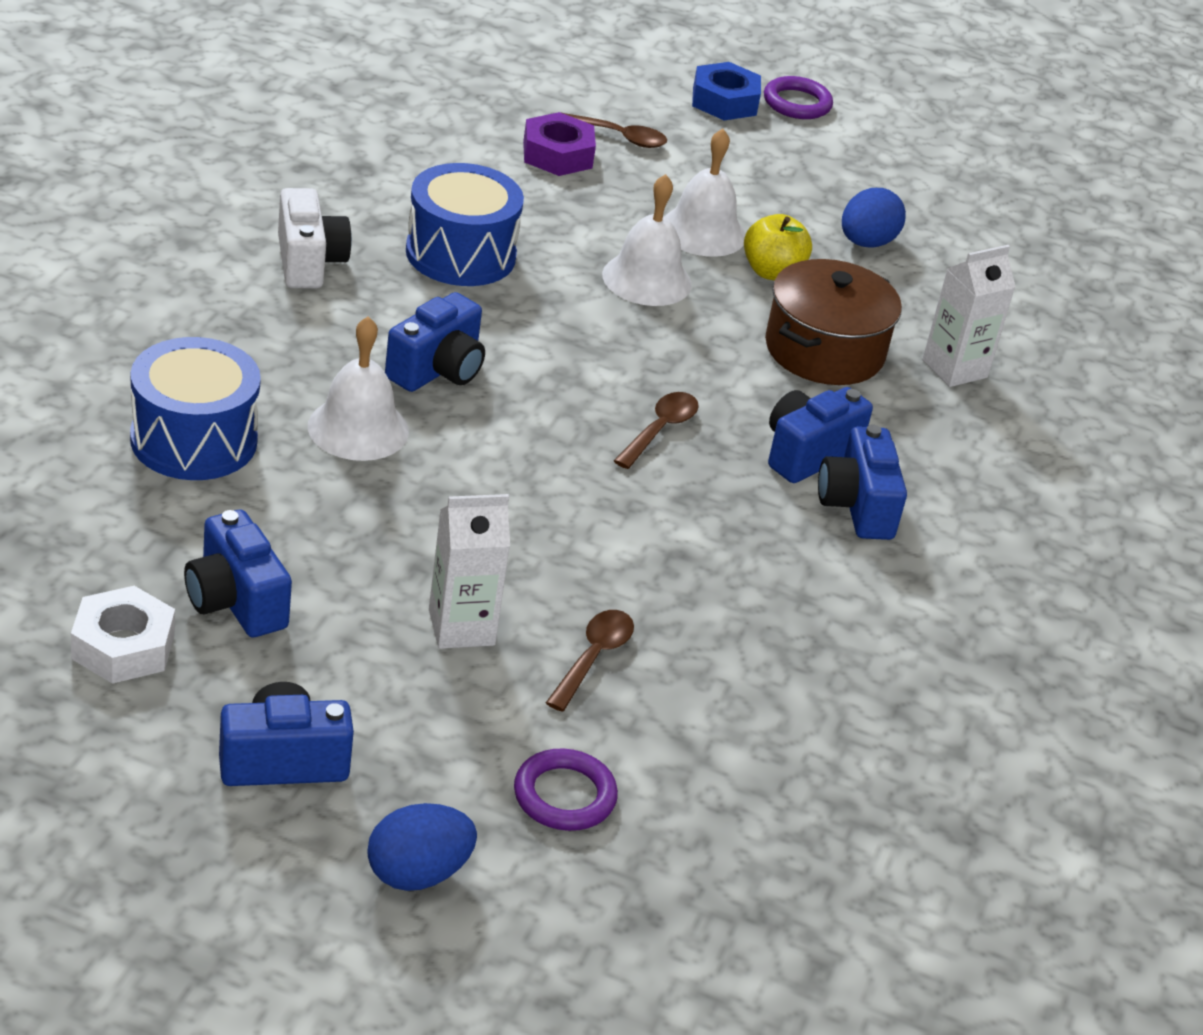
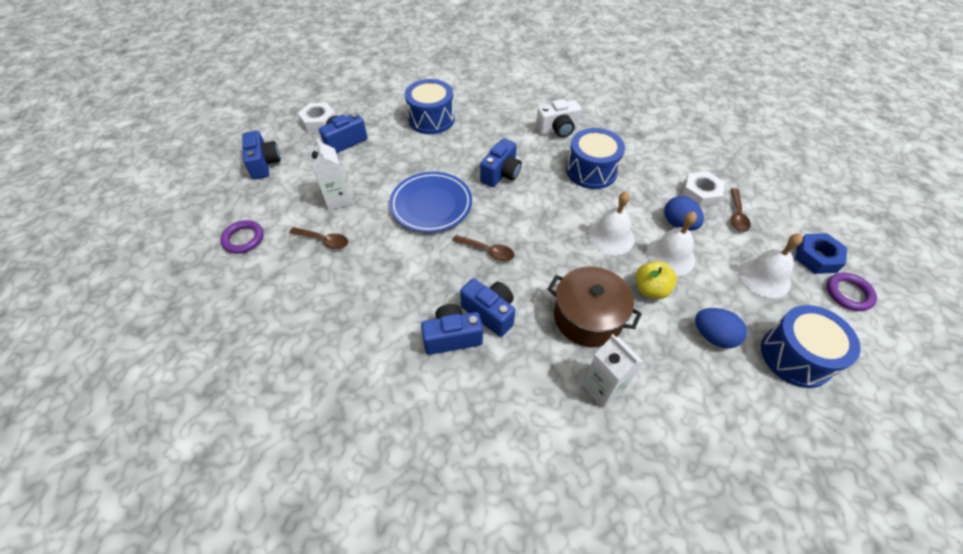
camera: 90 degrees right, 15 degrees up
(358, 428) = (453, 157): white bell -> white bell (764, 277)
(417, 873) = (207, 203): blue egg -> blue egg (678, 224)
(437, 370) = (501, 174): blue camera -> blue camera turned 90 degrees counterclockwise
(514, 484) = (431, 205): none -> blue plate
(557, 154) = (700, 194): purple nut -> white nut
(903, 187) = (796, 356): none -> blue drum

